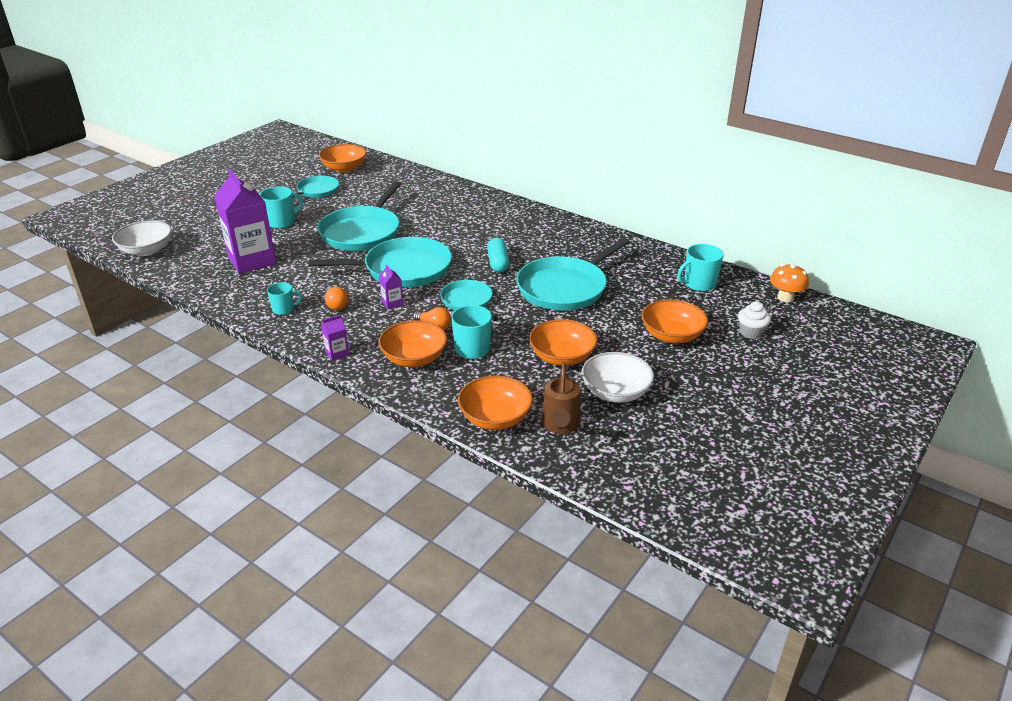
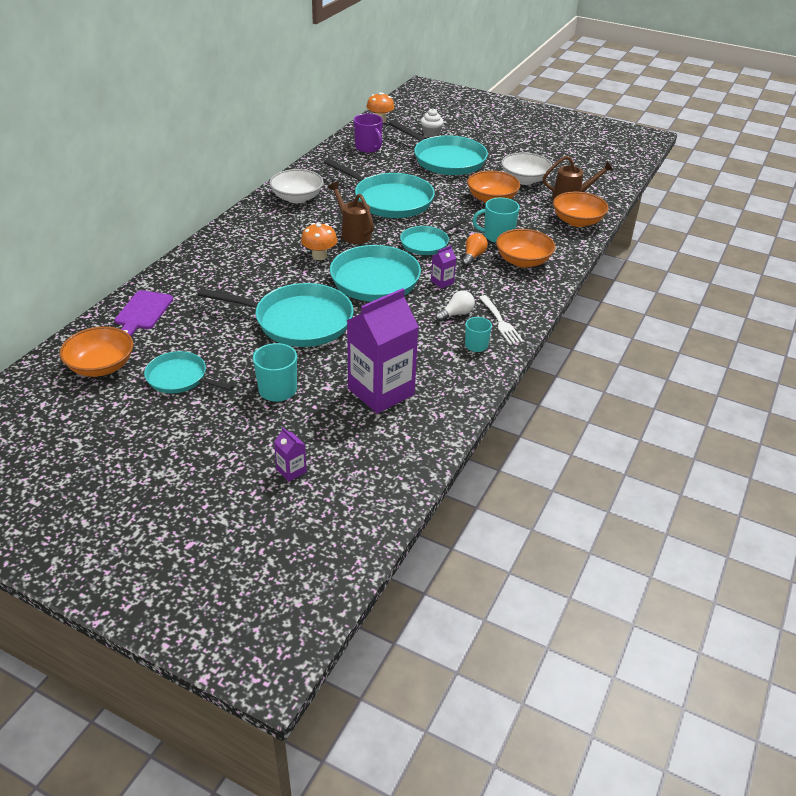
camera: 100 degrees left, 5 degrees up
(146, 250) = (374, 498): white bowl -> white bowl (297, 198)
(312, 327) = (500, 321): none -> white fork
(336, 305) = (456, 314): orange light bulb -> white light bulb
(337, 353) = (534, 300): purple carton -> purple carton (291, 470)
(402, 178) = (143, 312): none -> purple cutting board
(460, 245) = (319, 256): none -> orange mushroom
(498, 263) = (353, 233): turquoise capsule -> brown watering can
(672, 335) = (446, 160): orange bowl -> turquoise pan
(699, 284) = (368, 148): turquoise mug -> purple mug

